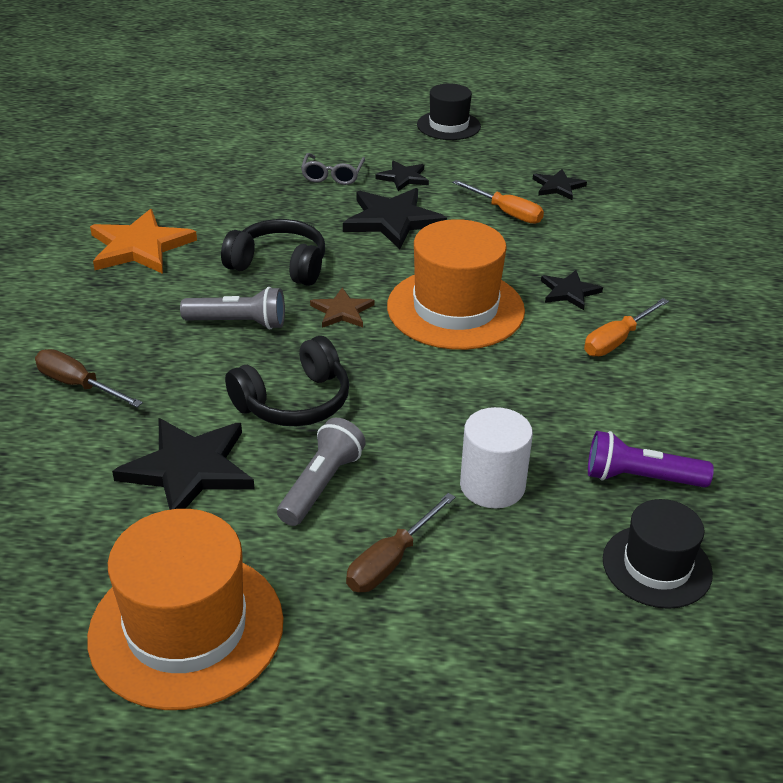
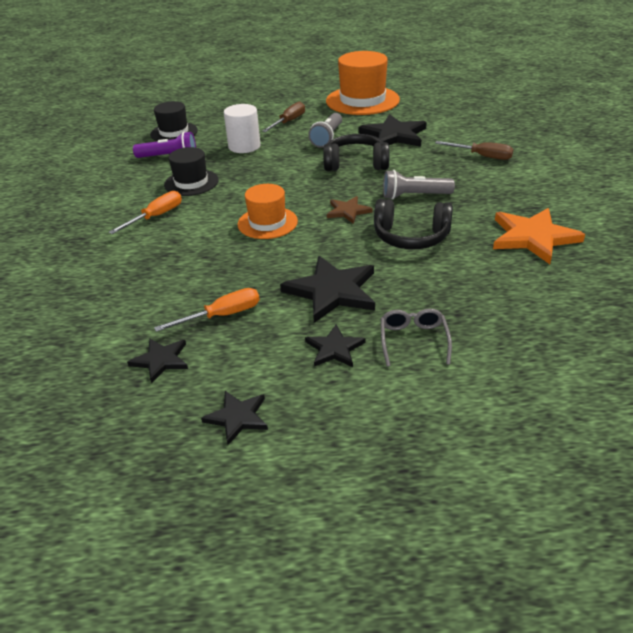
camera: 175 degrees right, 0 degrees up
(294, 402) = (356, 163): black headphones -> black headphones turned 45 degrees clockwise
(448, 125) = (293, 463): black hat -> black hat (191, 183)
(455, 308) = (267, 223): orange hat -> orange hat, size x0.60
(506, 213) = (222, 315): orange screwdriver -> orange screwdriver turned 120 degrees clockwise
(569, 292) = (180, 245): black star -> black star (237, 417)

